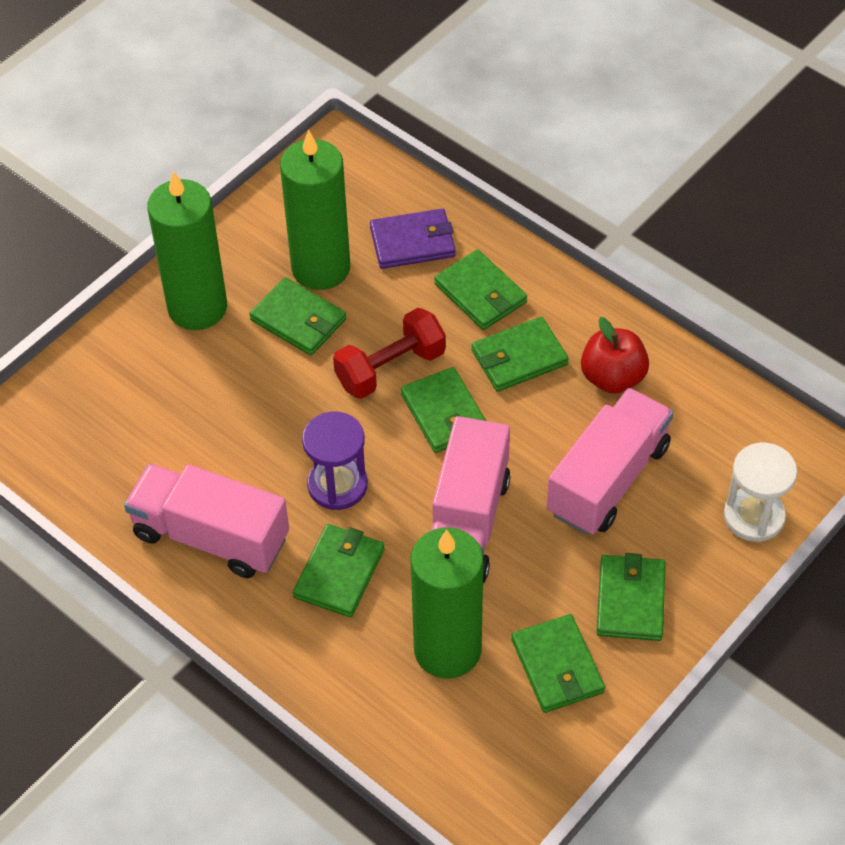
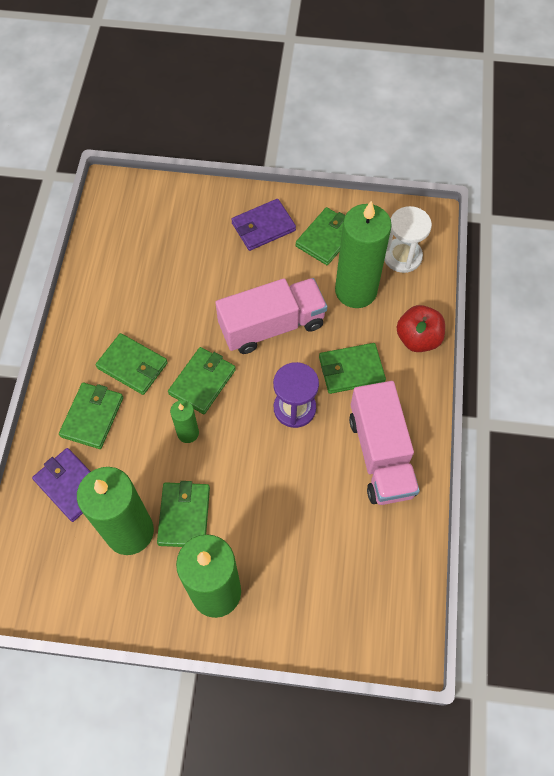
camera: 125 degrees left, 10 degrees up
(390, 368) = (188, 433): red dumbbell -> green candle
(608, 479) = (192, 274): pink truck -> none
(613, 378) = (116, 309): red apple -> red apple (418, 339)
(631, 600) = (263, 227): green wallet -> purple wallet
(754, 516) = (170, 199): white hourglass -> white hourglass (402, 256)

